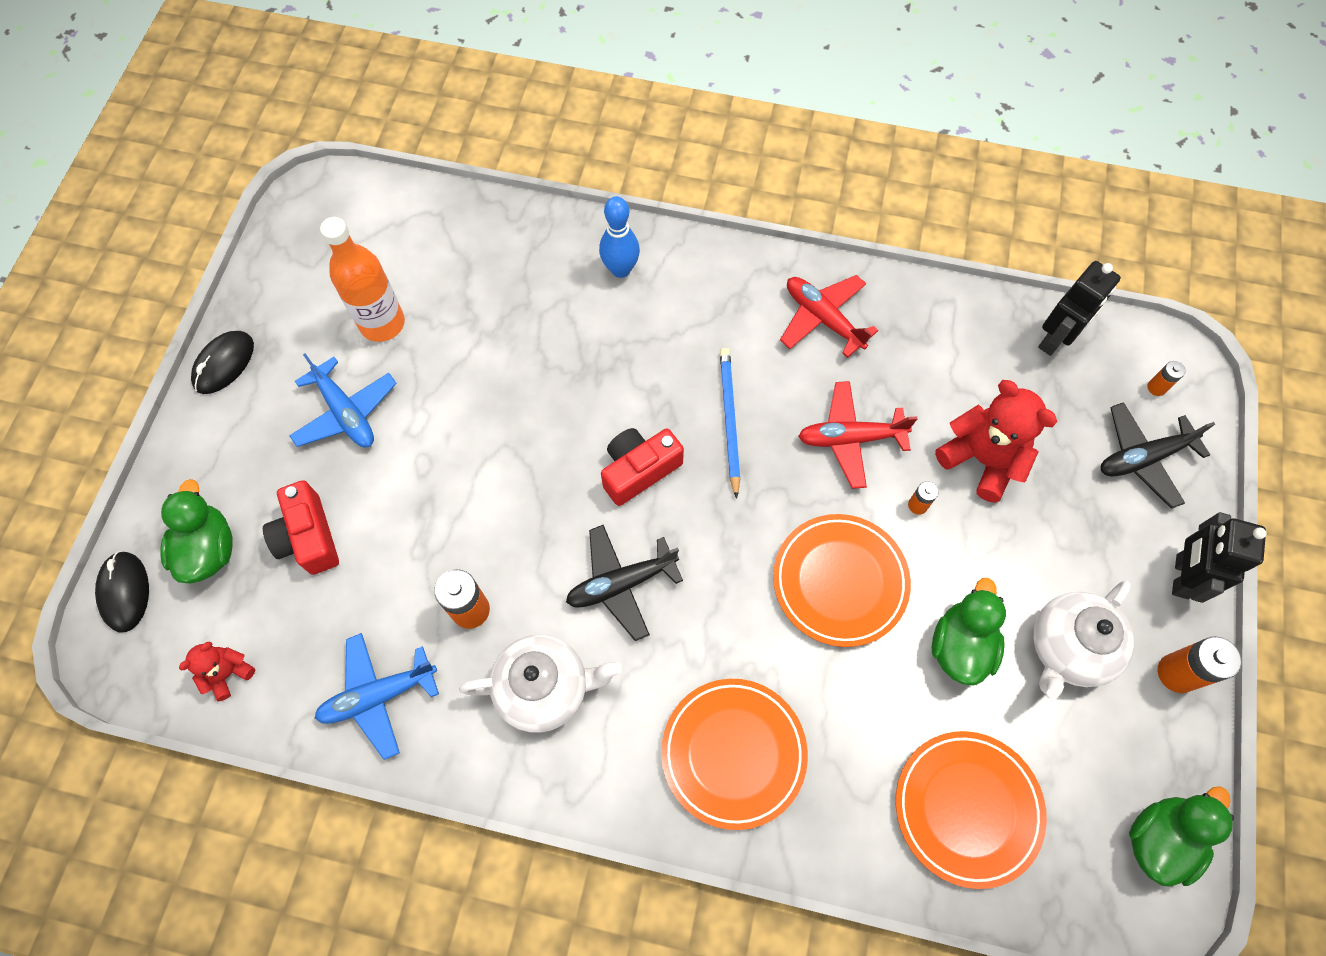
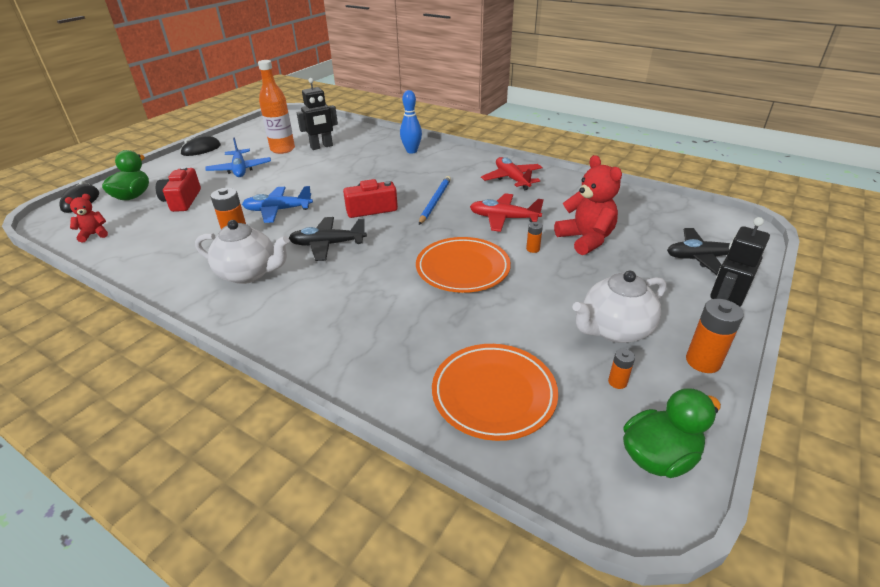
camera: 20 degrees right, 30 degrees down
(378, 696) = (157, 257): blue plane -> blue plane (278, 210)
(733, 753) = (340, 325): orange plate -> none
(960, 646) = (531, 312): green duck -> none
(1055, 339) = (655, 205): black robot -> black robot (321, 147)
(1156, 387) = (722, 232): orange battery -> orange battery (617, 382)

